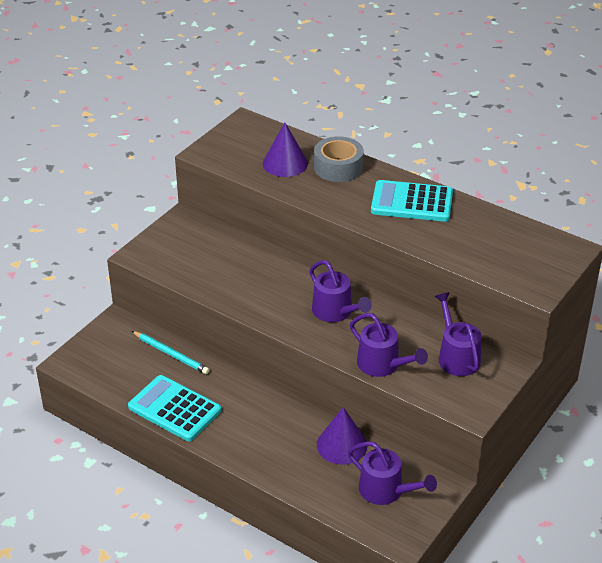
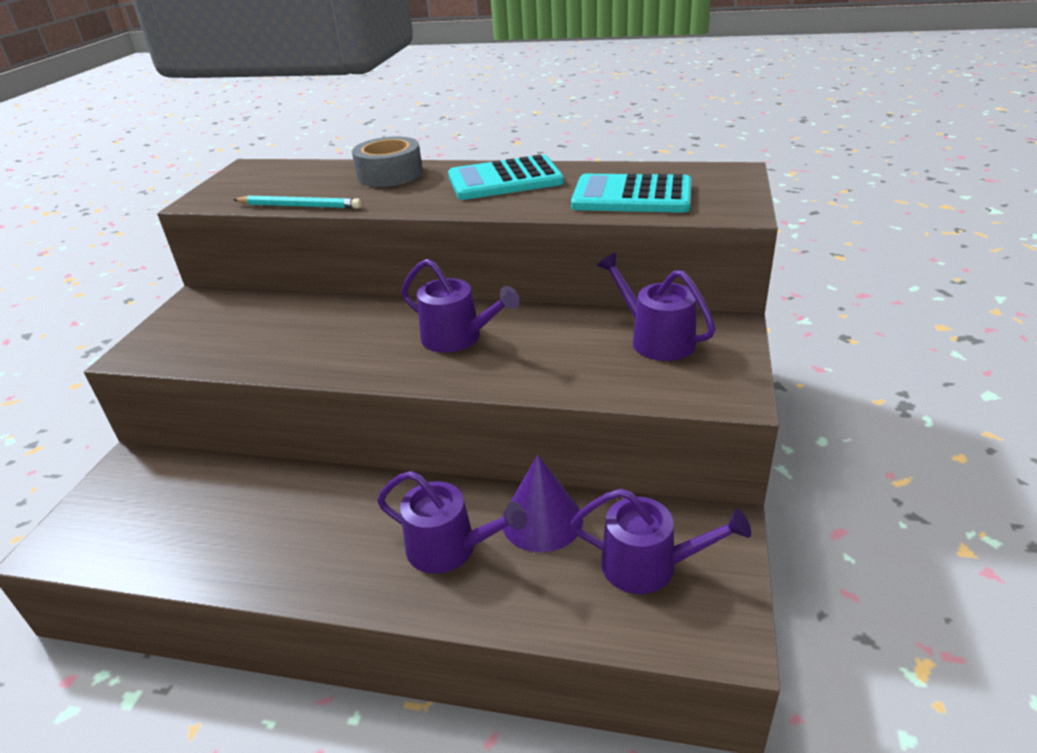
camera: 20 degrees left, 5 degrees down
(171, 354) = (226, 480): turquoise pencil -> turquoise pencil (299, 206)
(174, 409) = (253, 558): turquoise calculator -> turquoise calculator (632, 196)
(285, 163) = (317, 186): purple cone -> none
(382, 365) = (564, 379): purple watering can -> purple watering can (449, 548)

